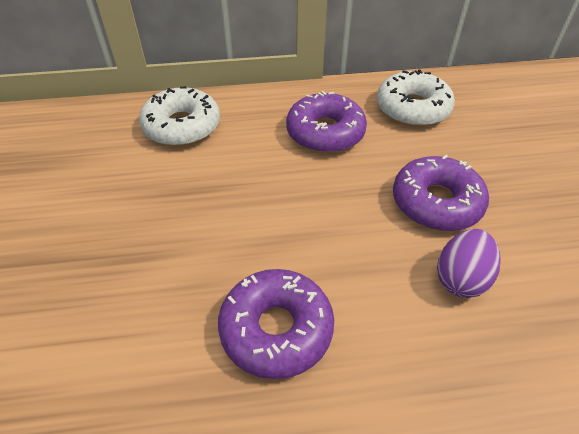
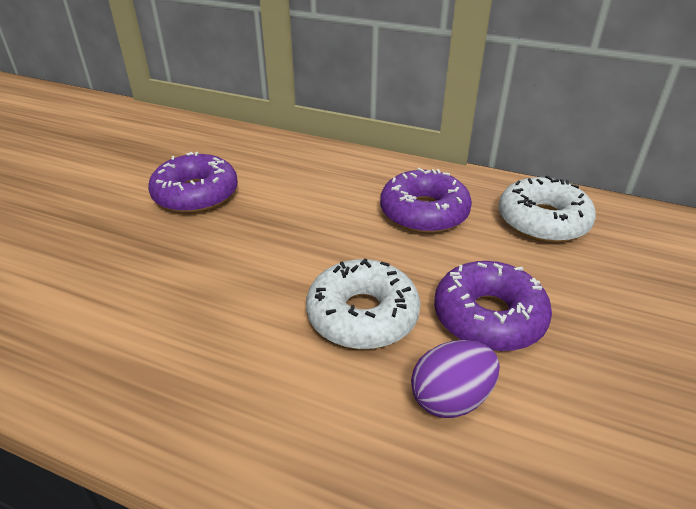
camera: 30 degrees right, 10 degrees down
(182, 127) = (294, 166): white donut -> white donut (362, 315)
(276, 329) = (226, 357): purple donut -> purple donut (196, 194)

